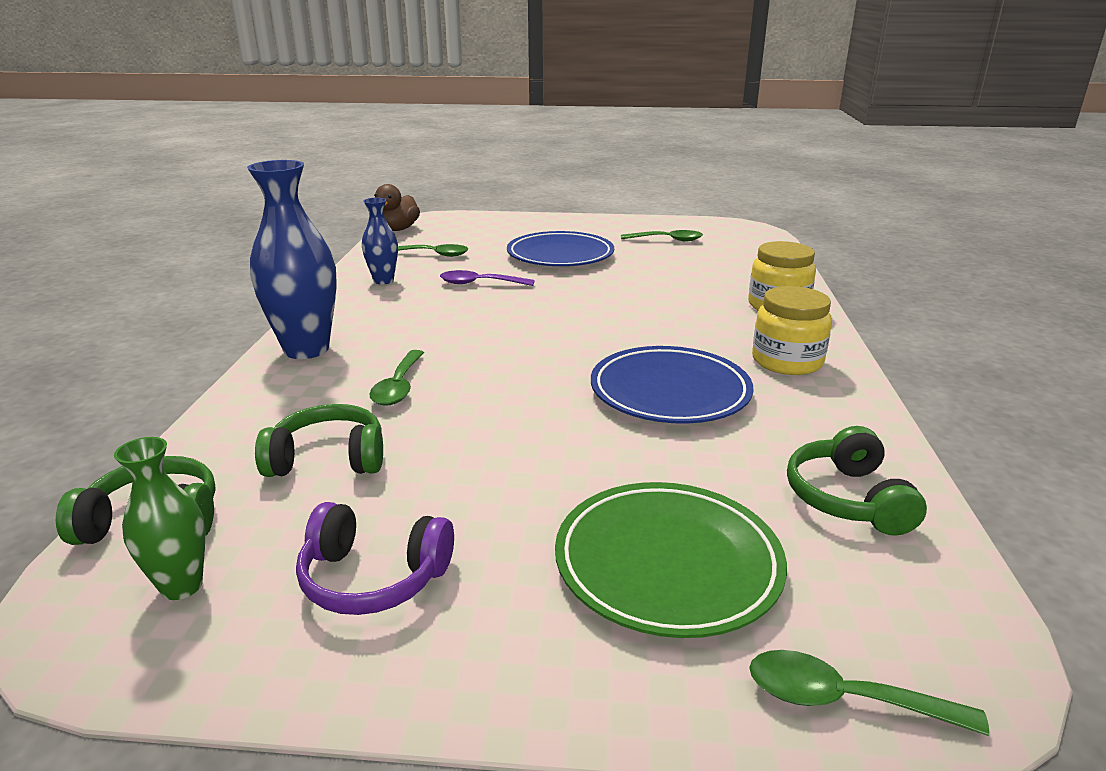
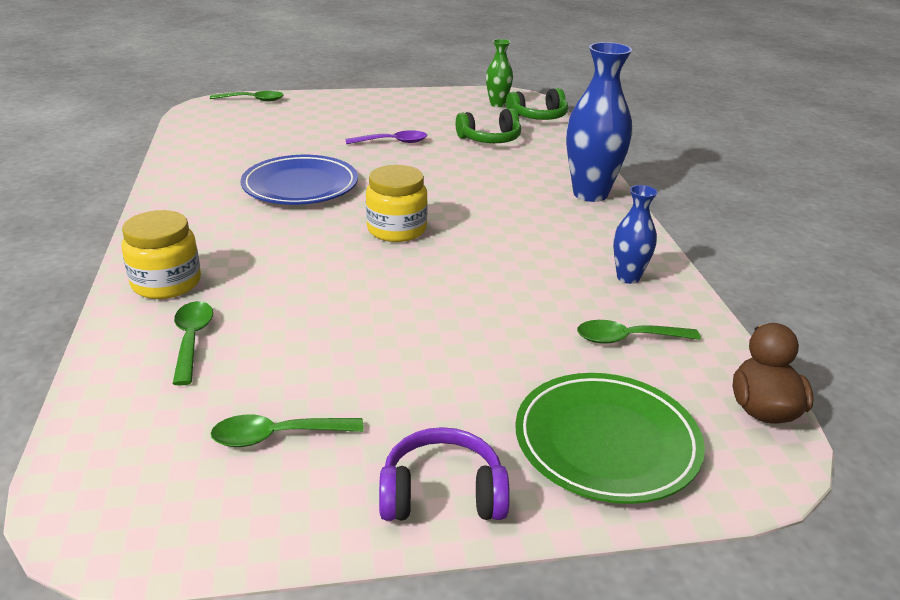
camera: 165 degrees right, 5 degrees up
(373, 578) = (427, 110): purple headphones -> purple headphones (442, 494)
(399, 386) = (491, 175): green spoon -> green spoon (192, 340)
(480, 283) = (516, 284): purple spoon -> purple spoon (393, 142)
(560, 255) = (447, 359): blue plate -> none
(667, 563) = (308, 120): green plate -> green plate (606, 442)
(787, 361) = (198, 217): yellow jar -> yellow jar (397, 229)
(847, 499) = (213, 143): green headphones -> none

